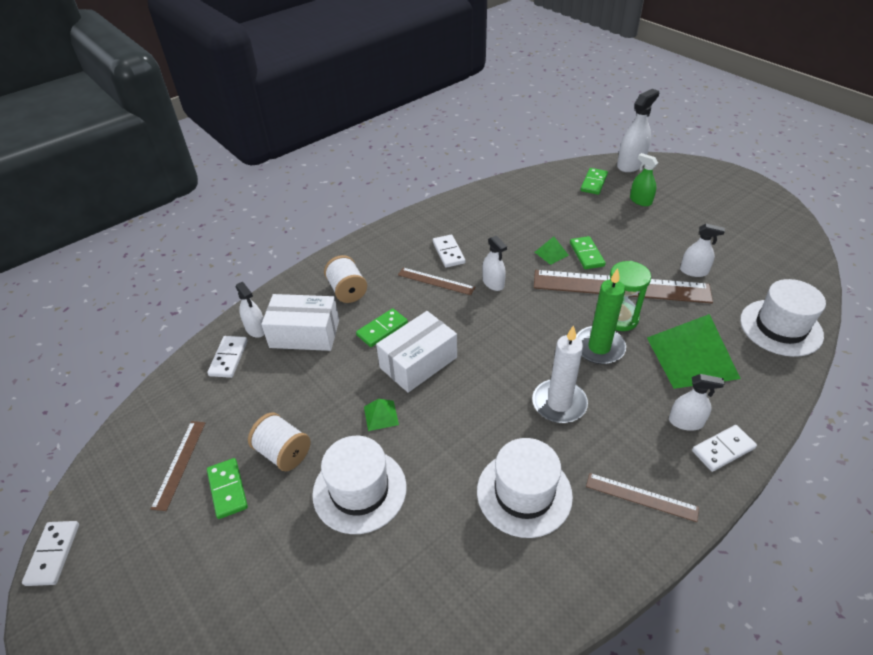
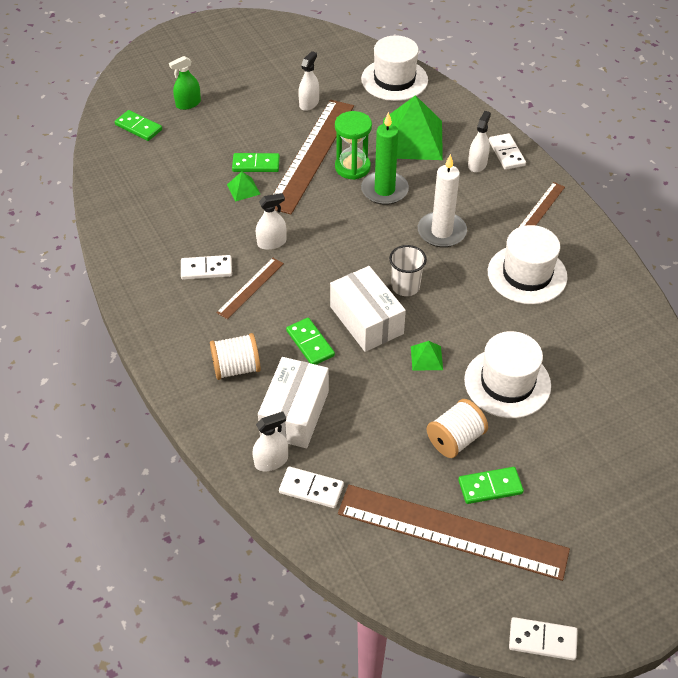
camera: 80 degrees left, 5 degrees up
(179, 464) = (452, 531): brown ruler -> brown ruler, size x2.12
(469, 385) = (405, 287): none -> white cup
(630, 164) = (120, 91): white spray bottle -> none

